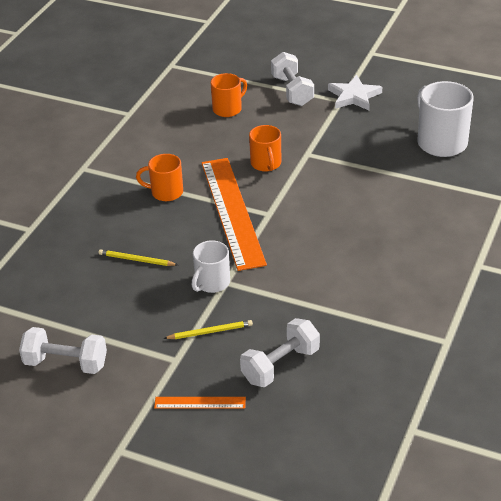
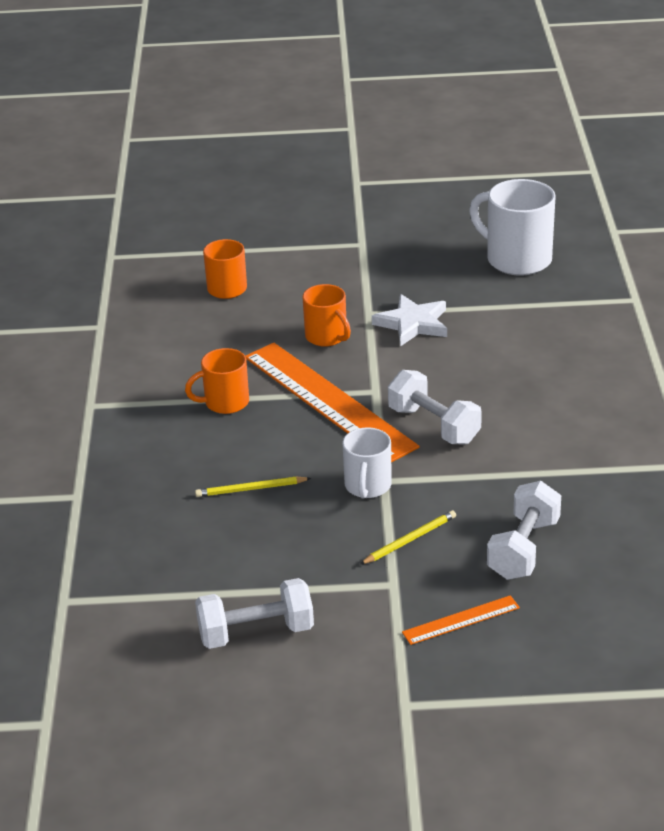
camera: 25 degrees left, 5 degrees down
(292, 91) = (293, 248): white dumbbell -> white dumbbell (434, 425)
(354, 96) = (374, 235): white star -> white star (412, 324)

